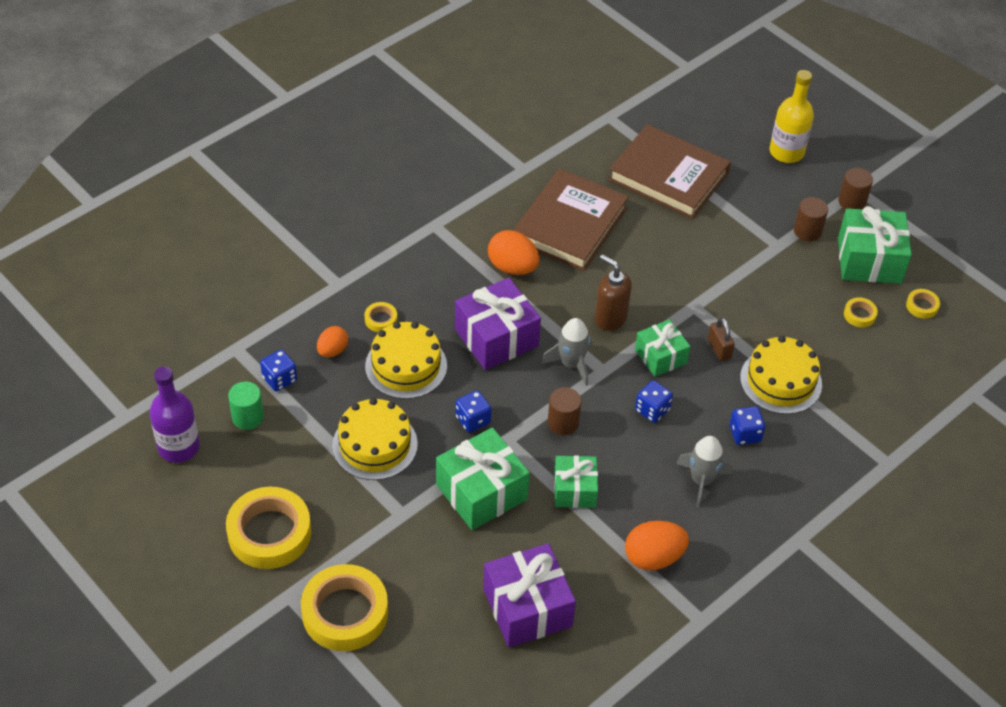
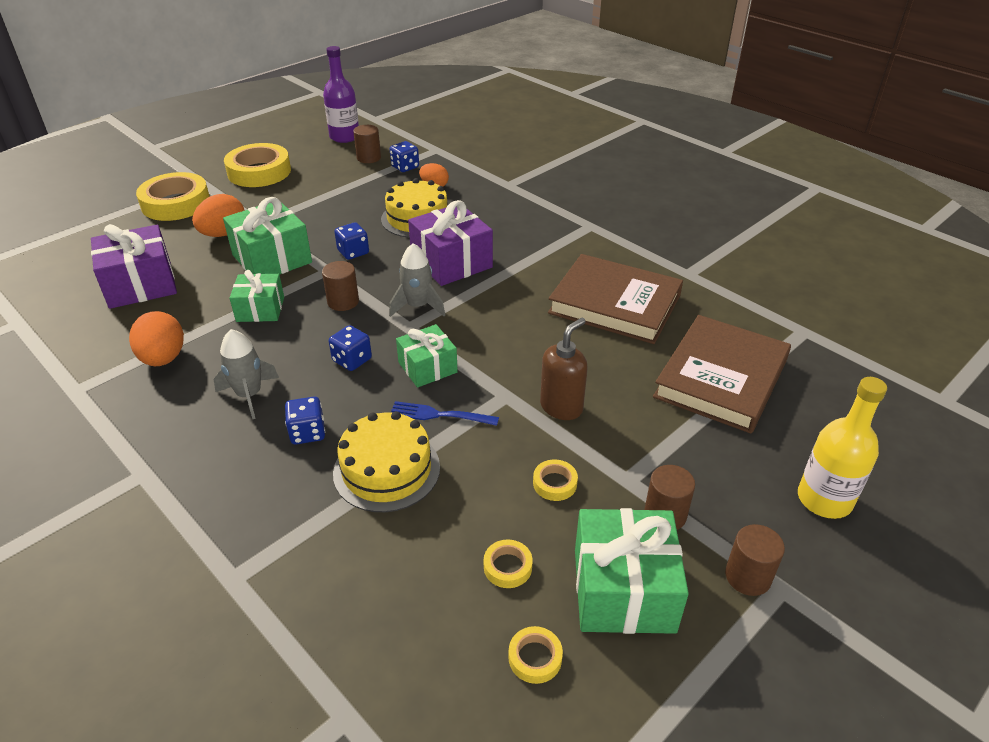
camera: 90 degrees right, 10 degrees down
(248, 417) = (369, 158): green cylinder -> brown cylinder
(375, 444) = (333, 208): yellow cake -> none
(381, 319) = (470, 205): yellow tape -> yellow tape (555, 483)
(512, 267) = (544, 269): orange egg -> orange egg (223, 234)
(610, 318) = (481, 331): brown soap dispenser -> brown soap dispenser (561, 407)
(719, 349) = (439, 415): brown padlock -> blue fork

